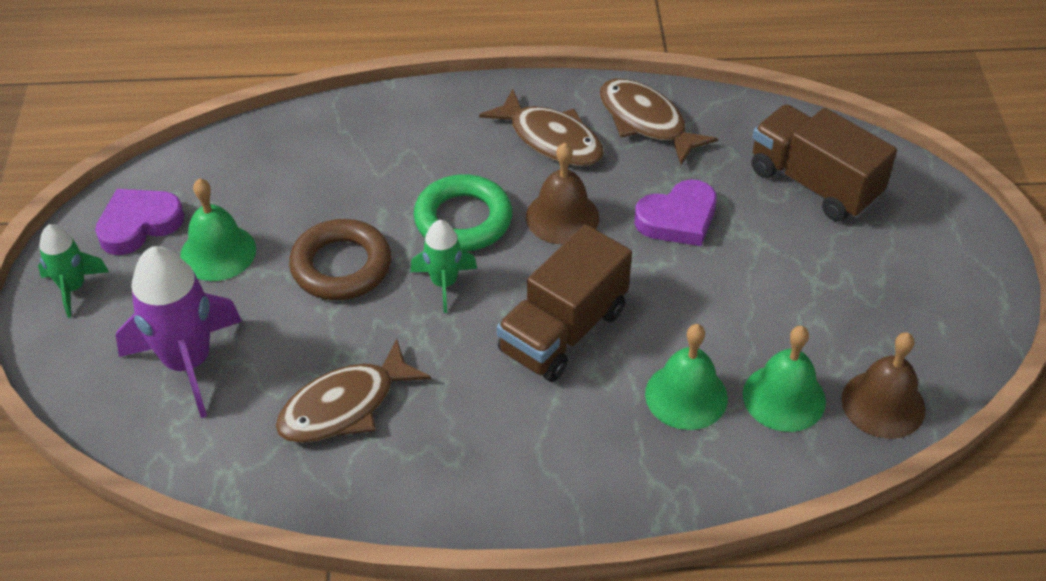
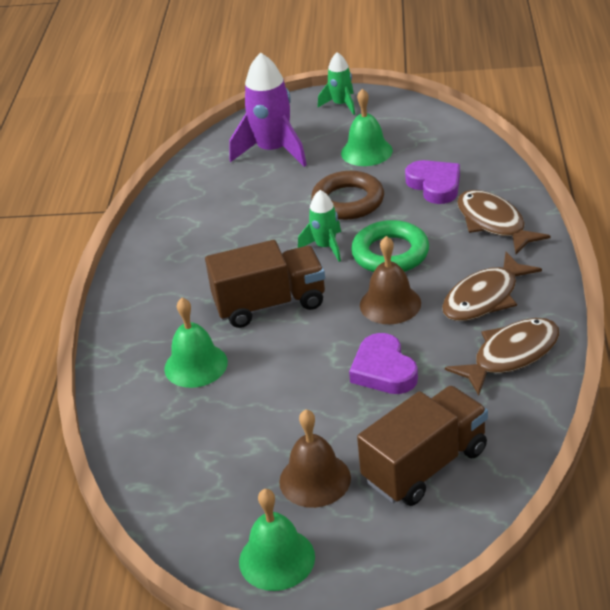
camera: 100 degrees right, 10 degrees down
(139, 224) = (395, 120): purple heart -> purple heart (435, 185)
(345, 406) = (225, 211): brown fish -> brown fish (493, 223)
(563, 331) = (270, 304): brown truck -> brown truck turned 120 degrees clockwise
(784, 397) = (181, 419): green bell -> green bell (277, 559)
(883, 404) = (159, 480): brown bell -> brown bell (315, 479)

